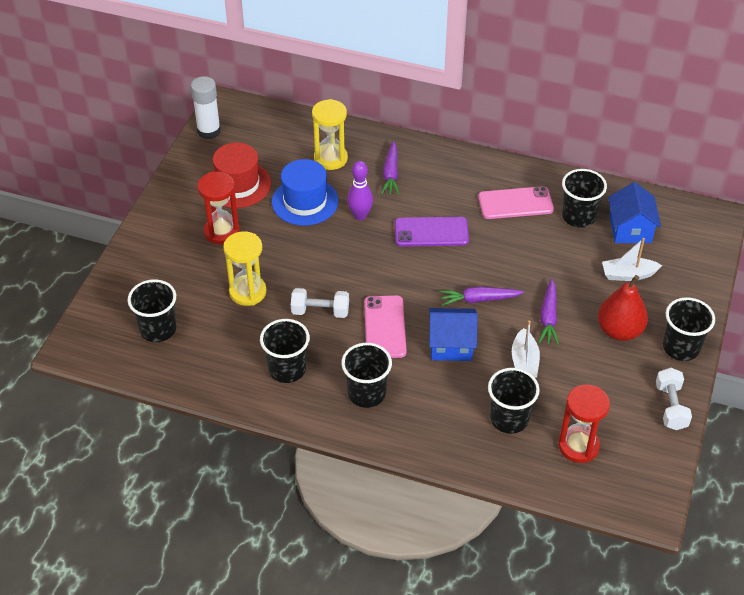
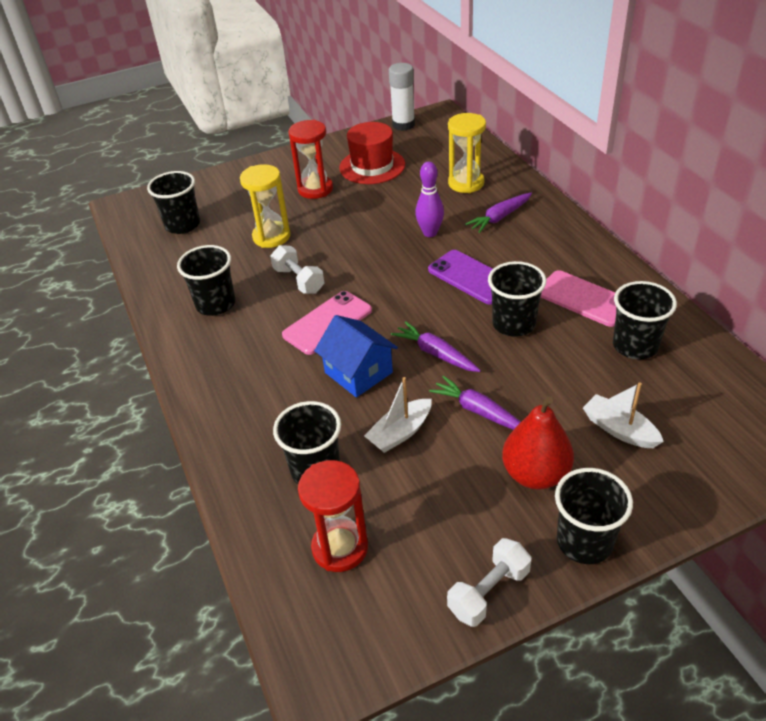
camera: 50 degrees right, 5 degrees down
(305, 201) = (402, 201): blue hat -> none
(366, 393) = (240, 361): black cup -> black cup (513, 324)
(548, 317) = (479, 411): purple carrot -> purple carrot turned 75 degrees clockwise
(630, 229) = (680, 390): blue house -> none

